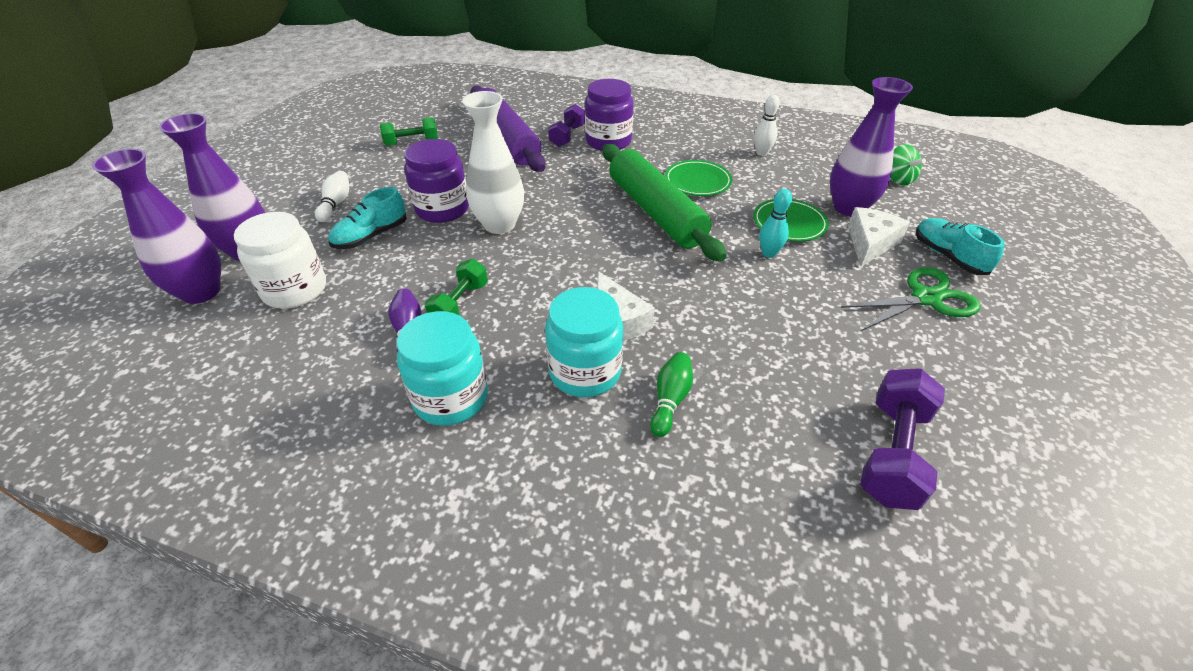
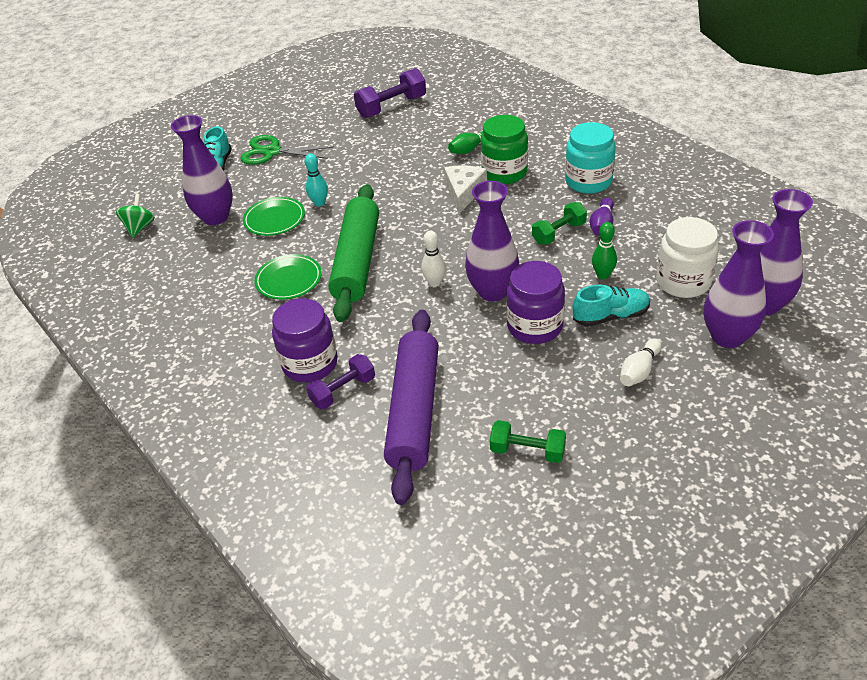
camera: 145 degrees left, 0 degrees up
(390, 271) = (603, 275): none -> green bowling pin
(499, 225) = (493, 291): white vase -> purple vase
(585, 372) = (504, 172): turquoise jar -> green jar
(761, 153) = (193, 292): white bowling pin -> white bowling pin (434, 283)
(870, 243) = (246, 189): white cheese -> none

